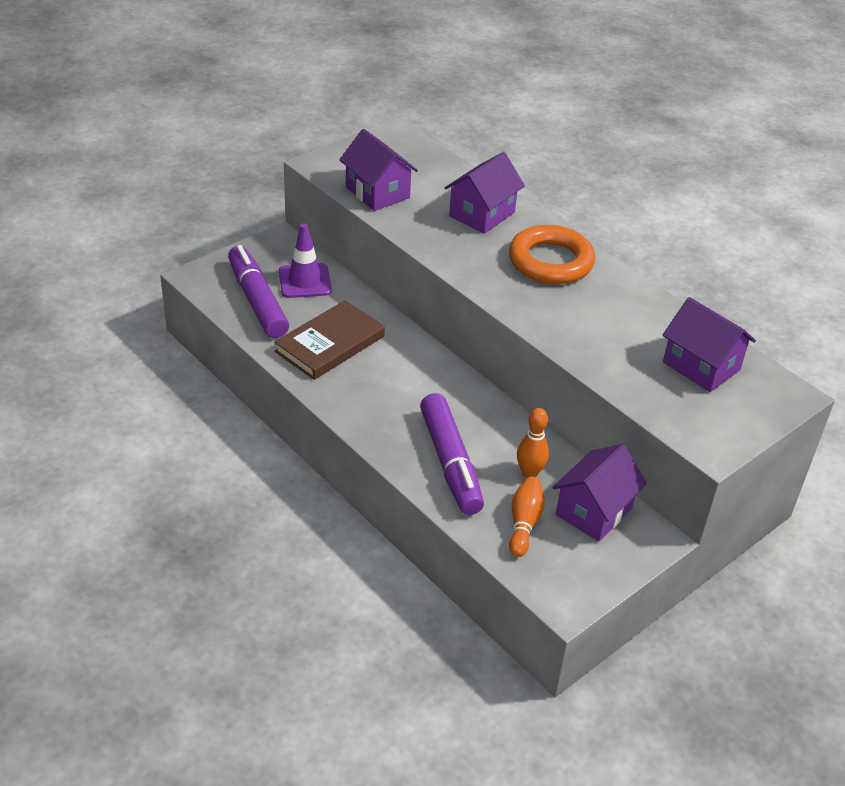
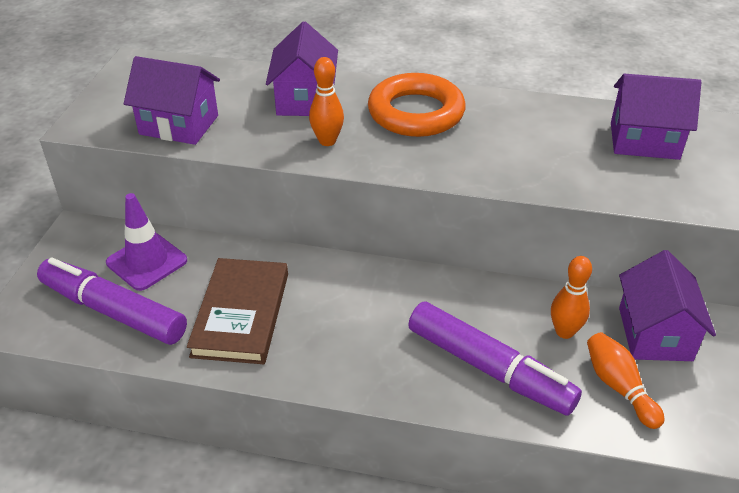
camera: 35 degrees left, 0 degrees up
(463, 250) = (327, 141): none -> orange bowling pin

